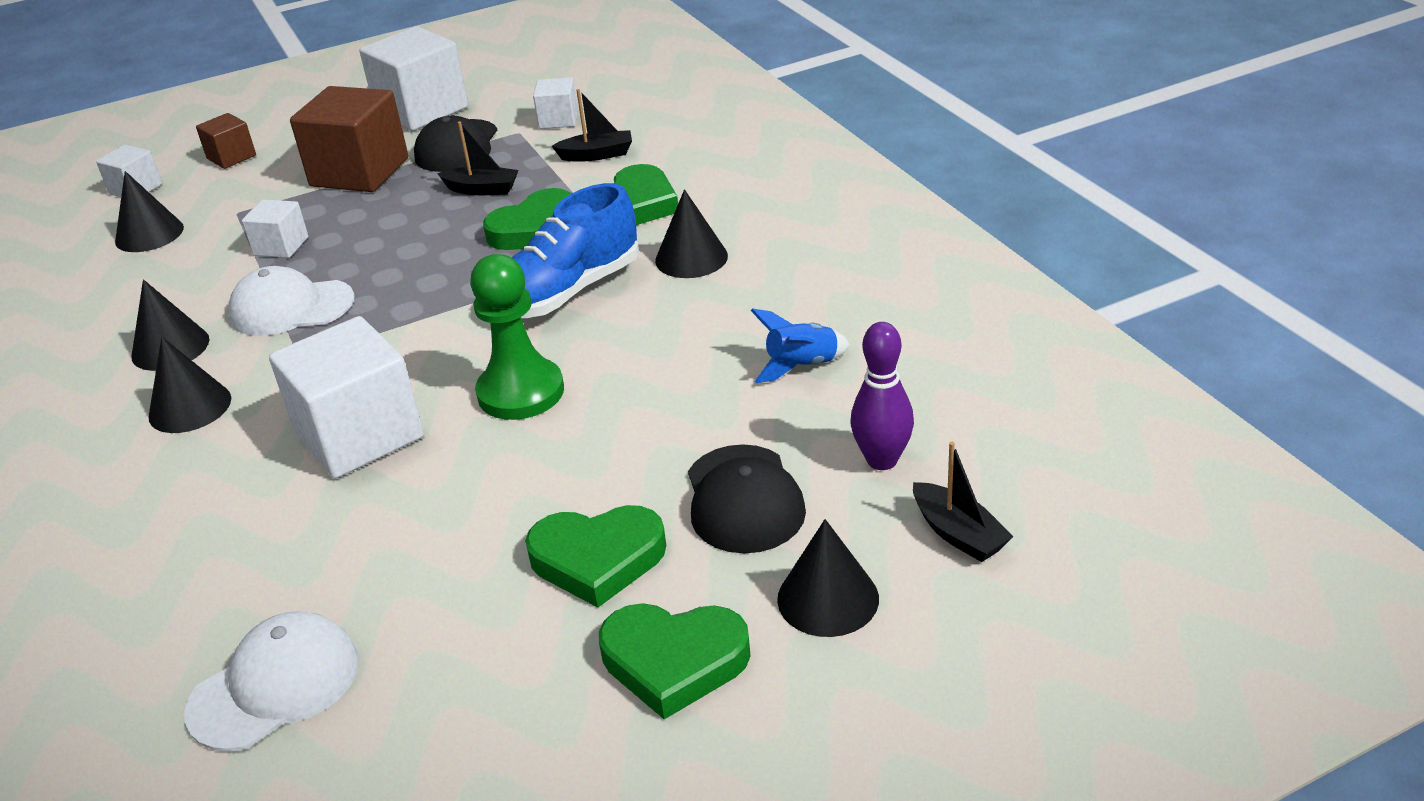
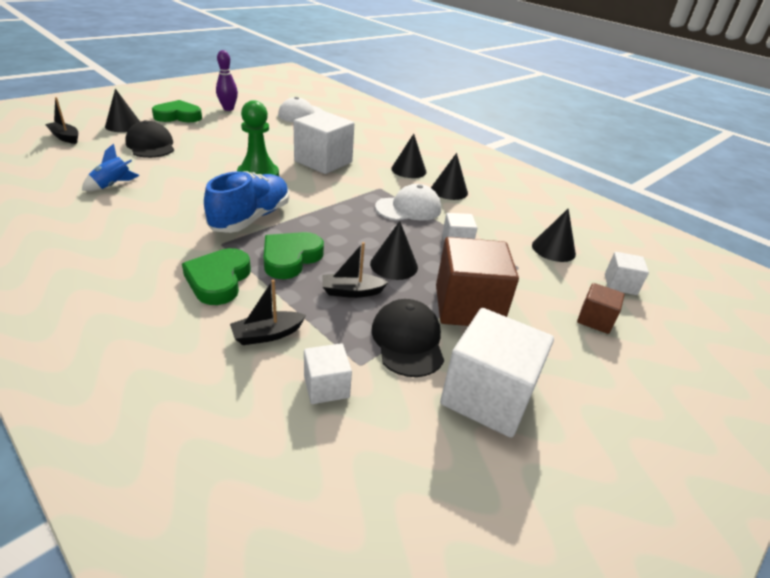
camera: 155 degrees right, 0 degrees up
(597, 559) = (208, 133): green heart -> none
(691, 258) = (173, 240): black cone -> black cone (394, 265)
(882, 460) = (86, 155): purple bowling pin -> purple bowling pin (228, 109)

